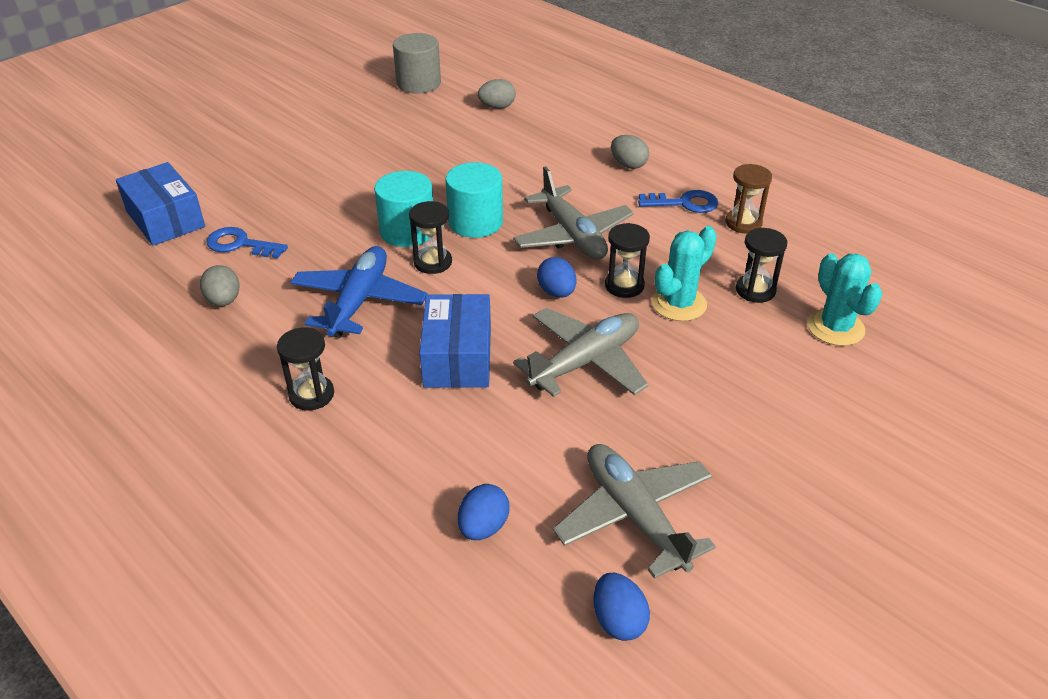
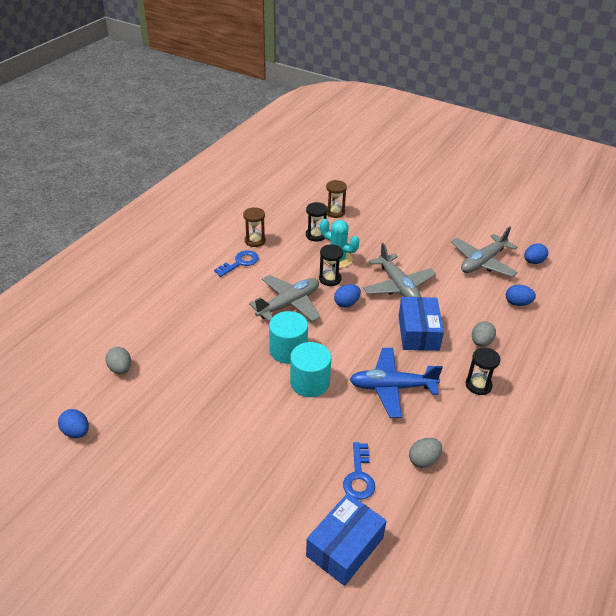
camera: 105 degrees left, 0 degrees up
(418, 83) = (76, 432): grey cylinder -> blue egg
(433, 262) = (339, 361): black hourglass -> none
(458, 357) = (418, 332): blue box -> blue box turned 75 degrees counterclockwise
(585, 362) = (398, 286): grey plane -> grey plane turned 150 degrees counterclockwise
(628, 165) = (199, 289): grey egg -> grey egg (481, 342)
(684, 203) = (240, 263): blue key -> blue key turned 60 degrees clockwise
(835, 327) = (335, 212): turquoise cactus -> brown hourglass

